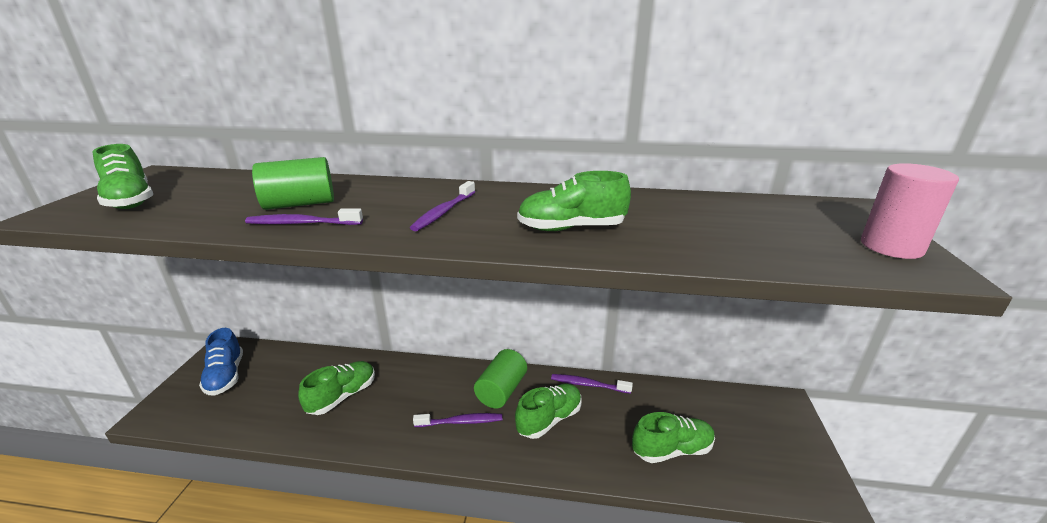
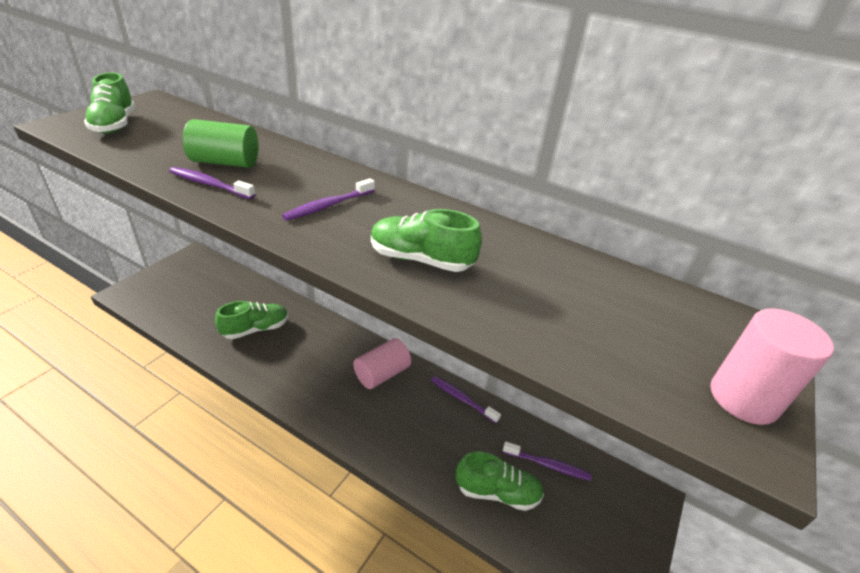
camera: 20 degrees right, 10 degrees up
(226, 376) = (184, 280): blue shoe -> none
(460, 422) = (331, 388): purple toothbrush -> purple toothbrush (547, 465)
(501, 390) = (382, 374): green cylinder -> pink cylinder
(549, 419) = (406, 417): green shoe -> none

